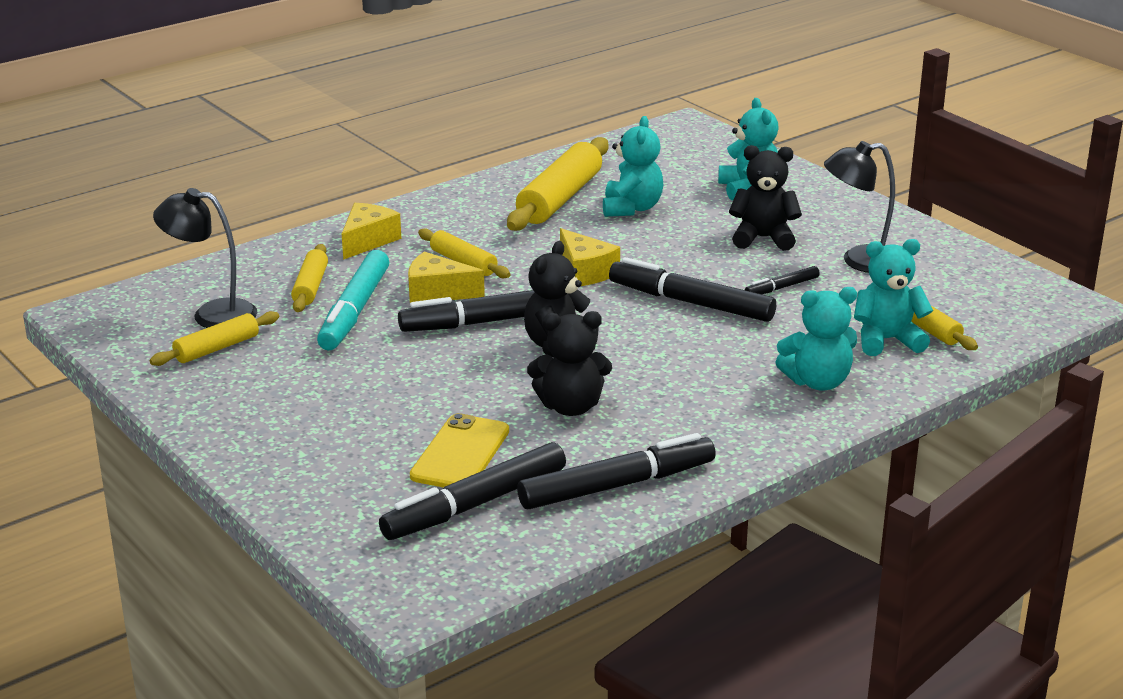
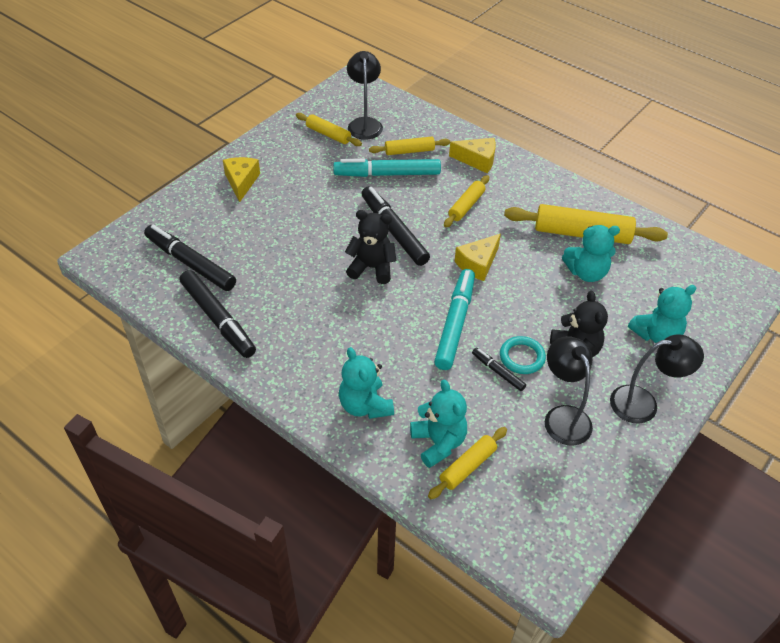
camera: 75 degrees right, 20 degrees up
(437, 292) = (422, 202): yellow cheese -> yellow cheese (241, 182)
(460, 453) = (240, 248): yellow phone -> none
(570, 407) = (301, 285): black teddy bear -> none
(691, 303) = (454, 324): black marker -> turquoise marker
(761, 269) = (522, 357): none -> turquoise ring
(849, 215) = (643, 404): none -> black lamp

